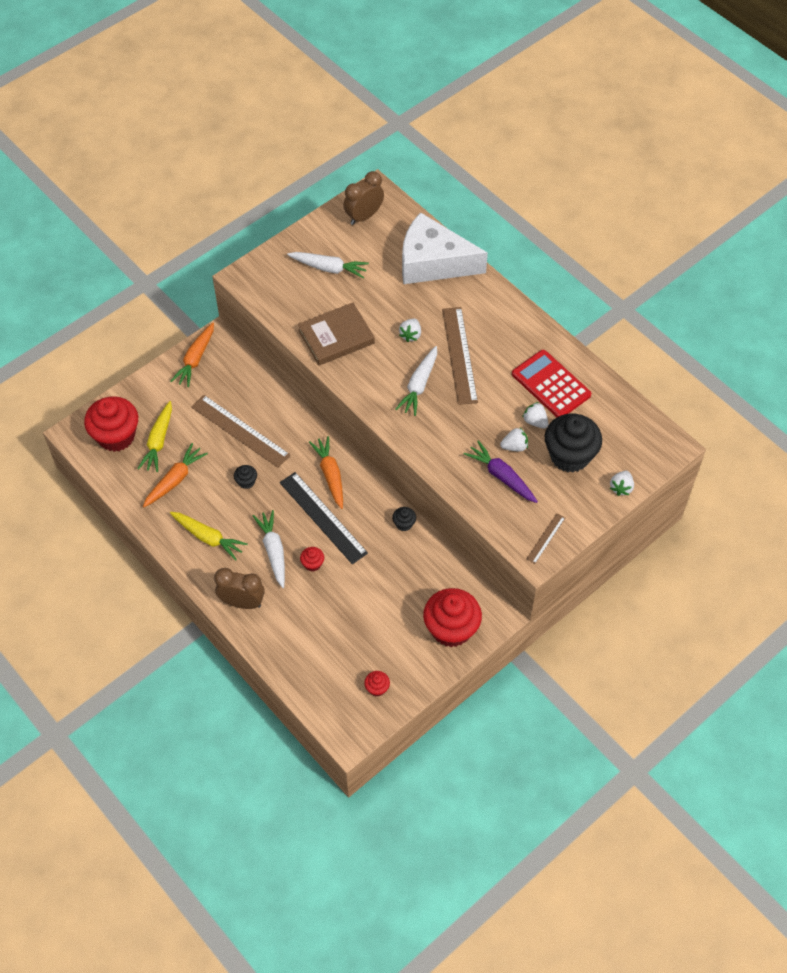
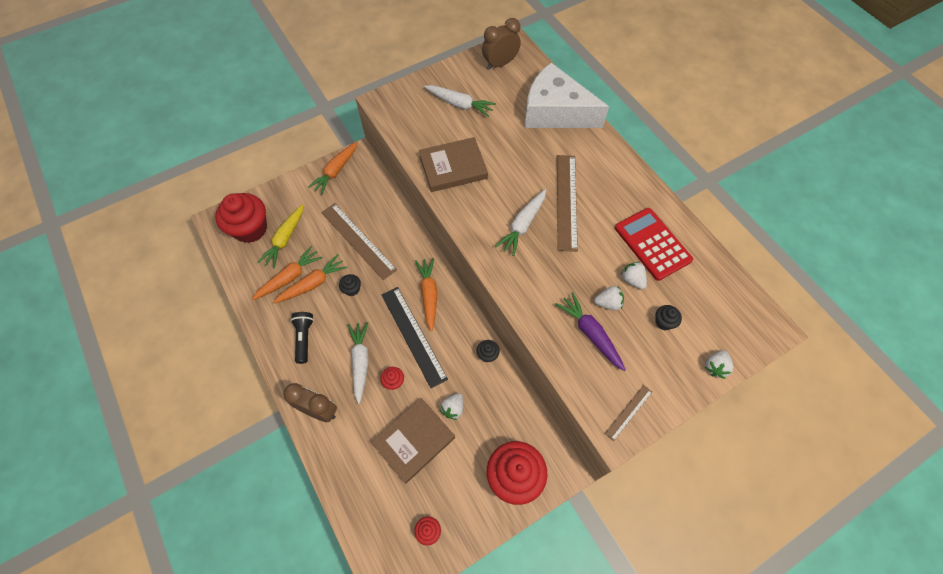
camera: 10 degrees right, 5 degrees up
(202, 482) = (313, 283): none -> orange carrot
(208, 537) = (304, 338): yellow carrot -> black flashlight
(346, 614) = (414, 440): none -> brown book
(410, 335) = (523, 175): white strawberry -> white strawberry (453, 408)
(569, 456) = (664, 322): black cupcake -> black cupcake, size x0.43

